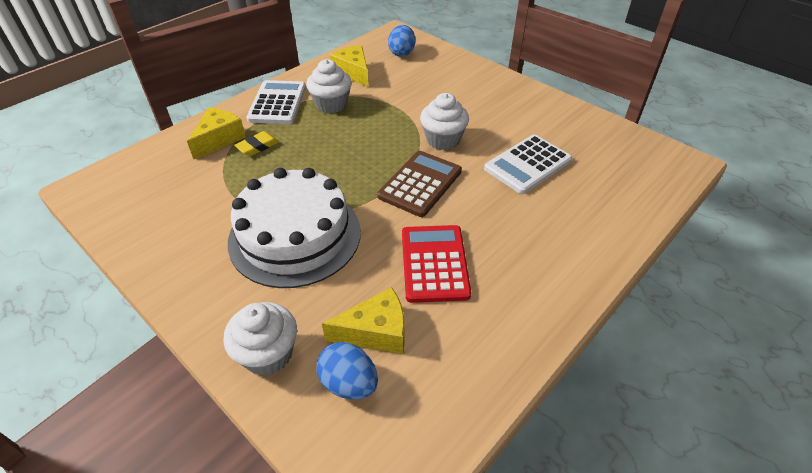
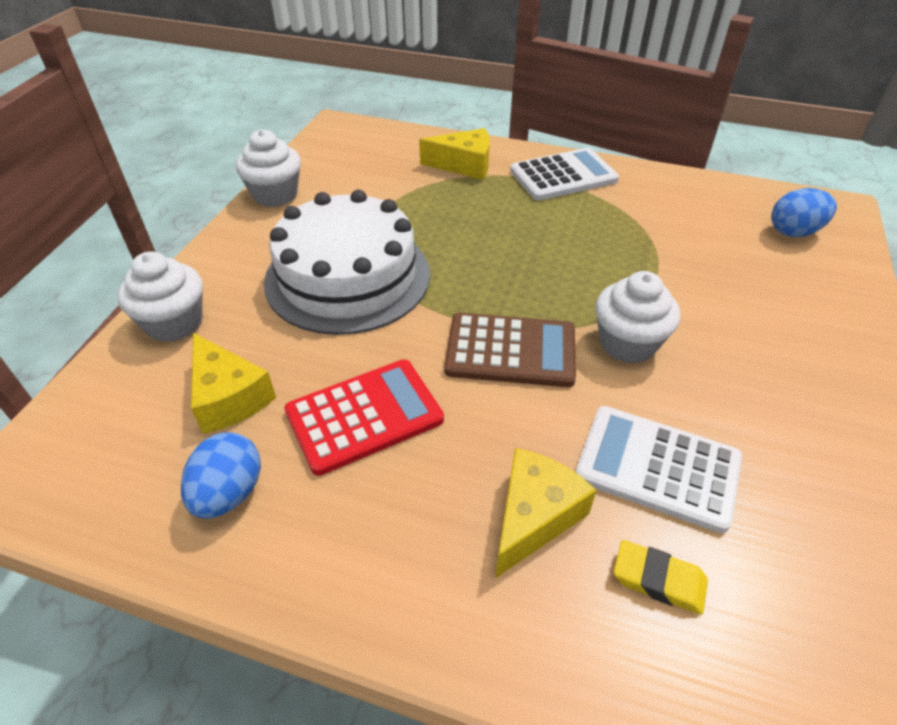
camera: 65 degrees right, 0 degrees up
(257, 146) = (473, 194): yellow eraser -> yellow eraser (658, 580)
(331, 104) = (602, 215): white cupcake -> white cupcake (275, 195)
(349, 383) = (149, 400): blue egg -> blue egg (229, 493)
(353, 73) = (690, 207): yellow cheese -> yellow cheese (534, 517)

